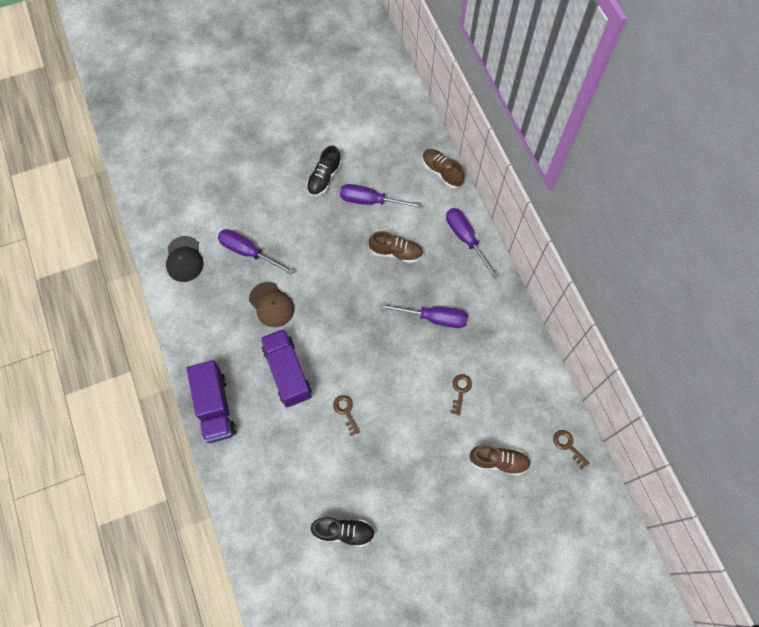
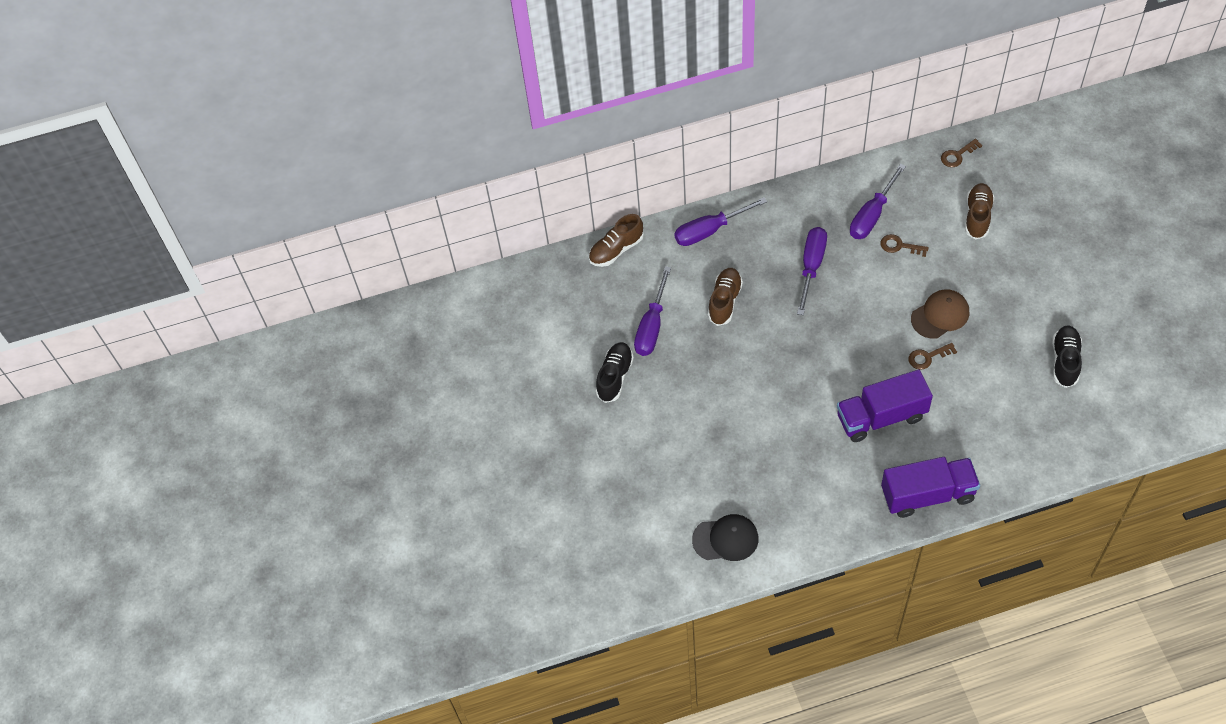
camera: 80 degrees left, 10 degrees down
(248, 252) = (718, 463): purple screwdriver -> purple screwdriver (872, 215)
(271, 304) = (792, 435): brown cap -> brown cap (940, 315)
(324, 178) = (615, 377): black shoe -> black shoe turned 105 degrees counterclockwise

